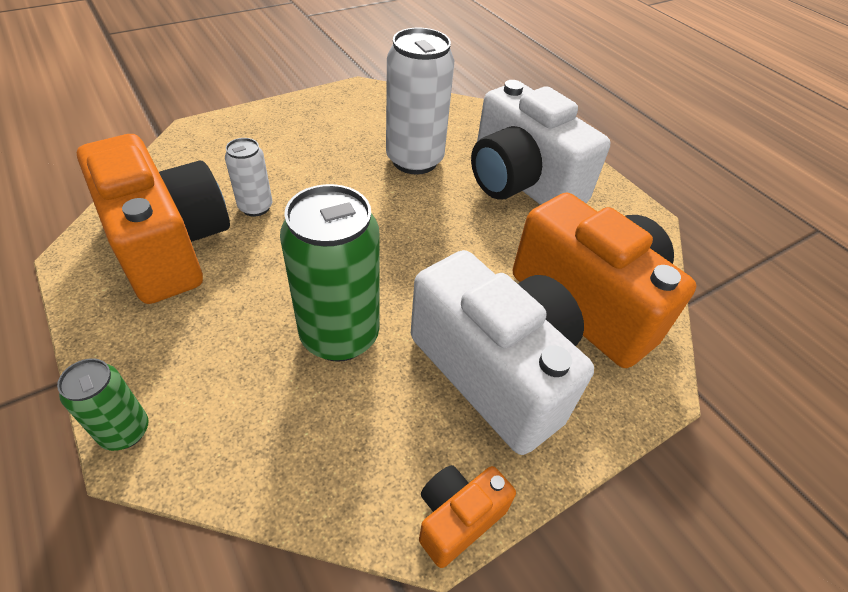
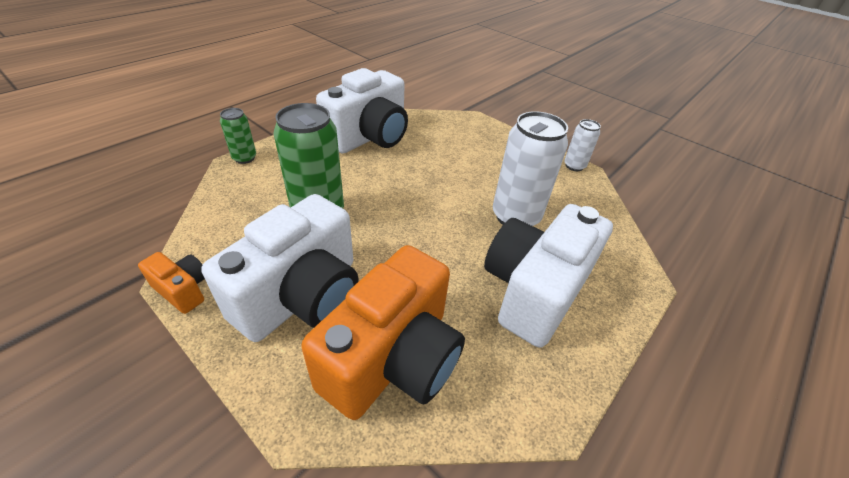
camera: 75 degrees right, 5 degrees down
(169, 245) = (369, 137): orange camera -> white camera
(255, 207) = (416, 157): white can -> white can (574, 166)

